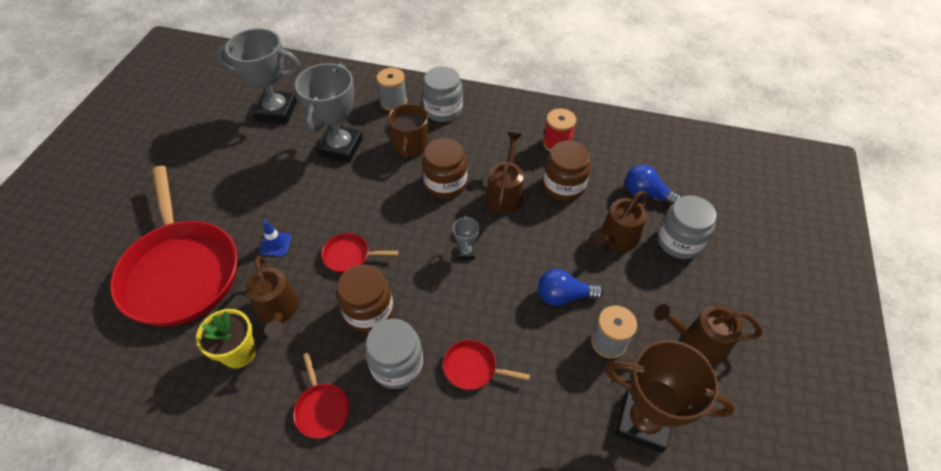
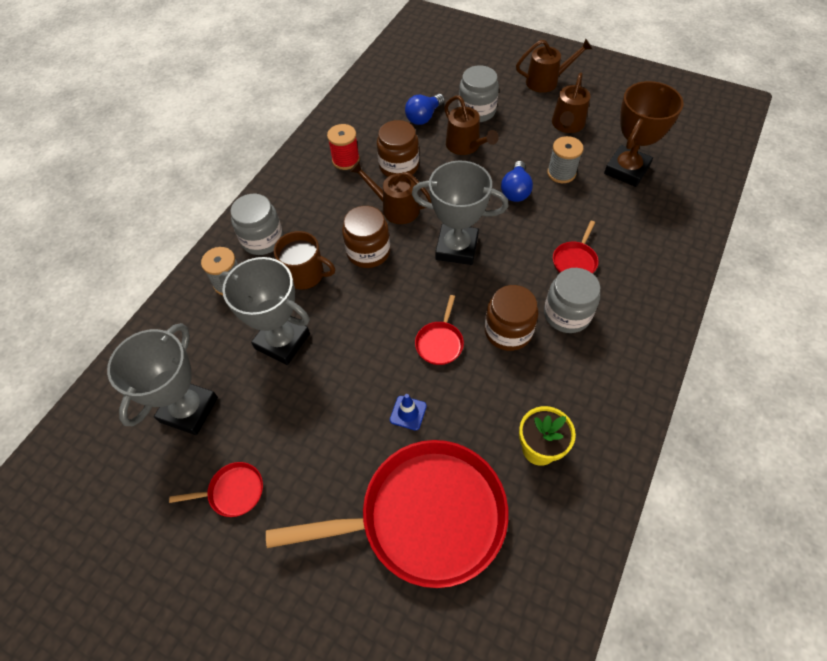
camera: 75 degrees left, 5 degrees up
(278, 311) = (495, 411): brown watering can -> brown watering can (546, 81)
(322, 409) = (604, 376): red pan -> red pan (233, 491)
(466, 252) = (456, 248): grey trophy -> grey trophy, size x2.30

